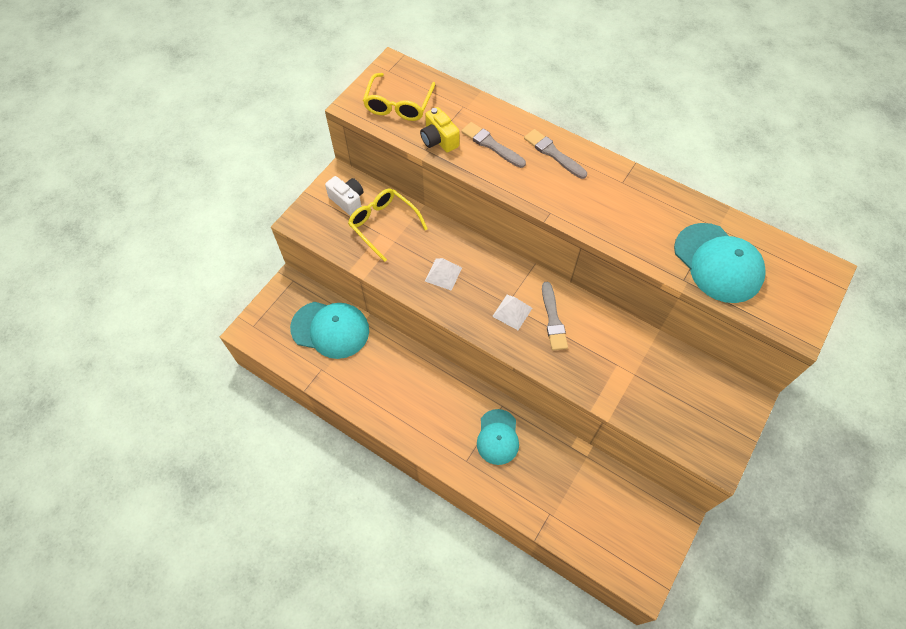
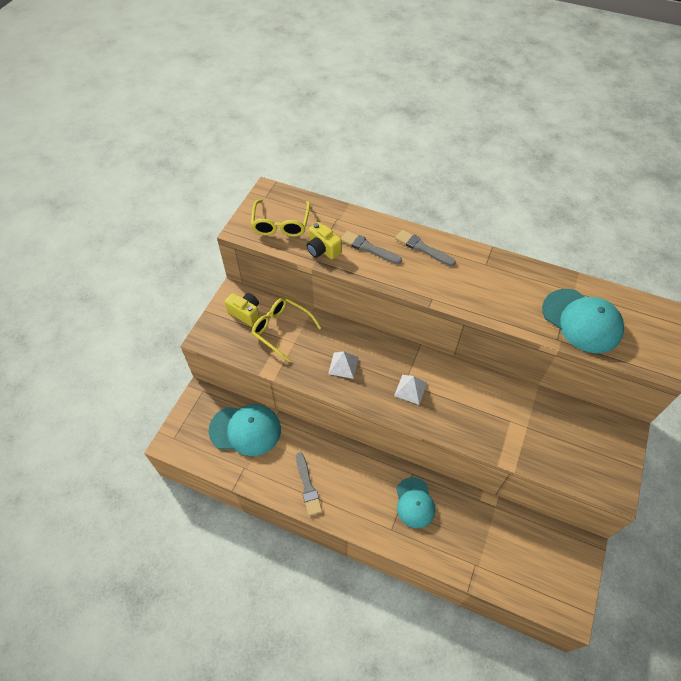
camera: 10 degrees left, 5 degrees down
(347, 201) = (245, 313): white camera -> yellow camera
(553, 319) = (447, 390): grey brush -> grey brush (308, 486)

